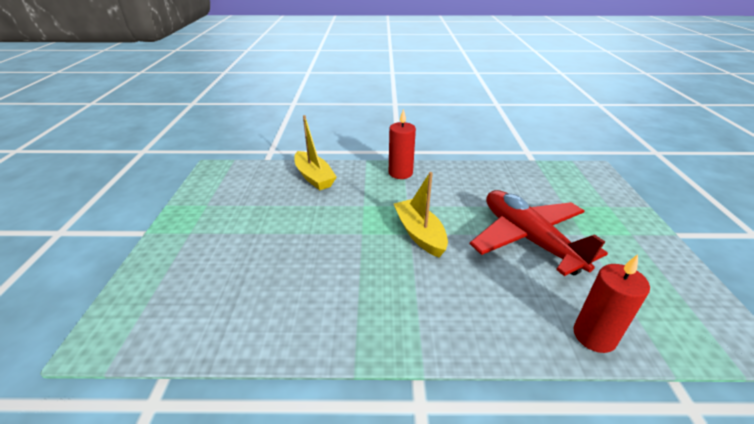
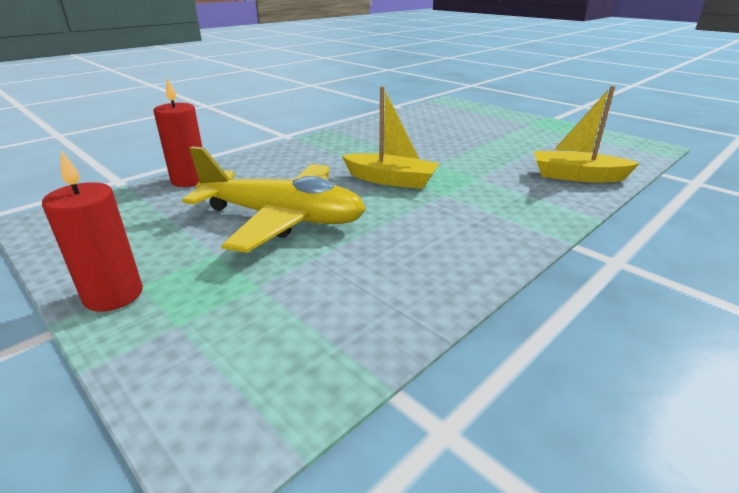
camera: 135 degrees right, 5 degrees down
(400, 173) = (526, 221): red candle -> red candle (113, 295)
(528, 239) = (282, 218): red plane -> yellow plane

